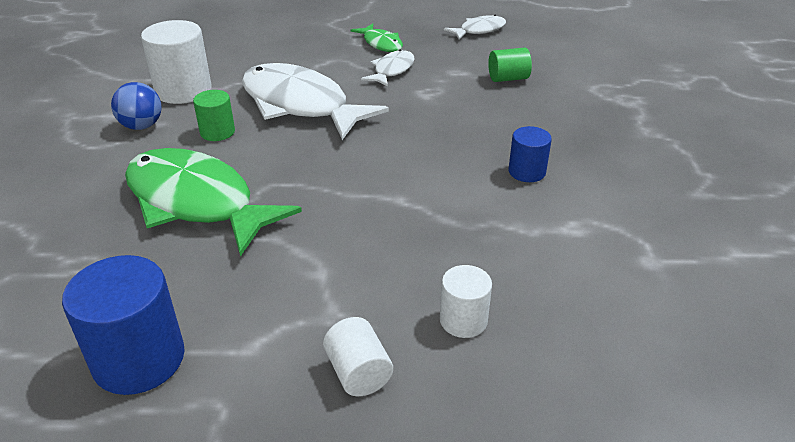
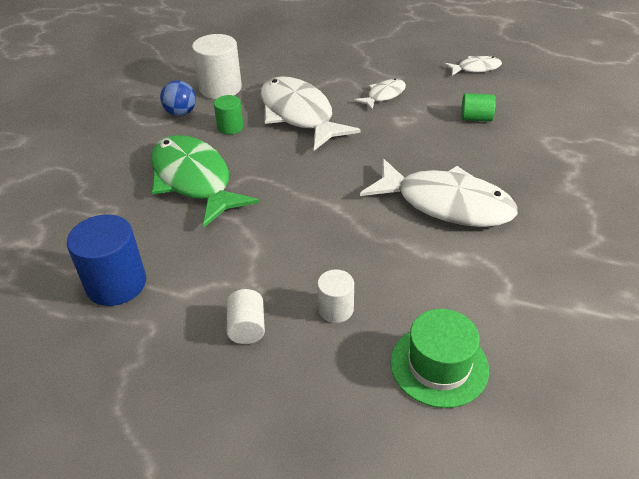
camera: 20 degrees right, 5 degrees up
(381, 44) = (387, 69): green fish -> none
(527, 172) = (446, 204): blue cylinder -> white fish
(625, 357) = (439, 365): none -> green hat

